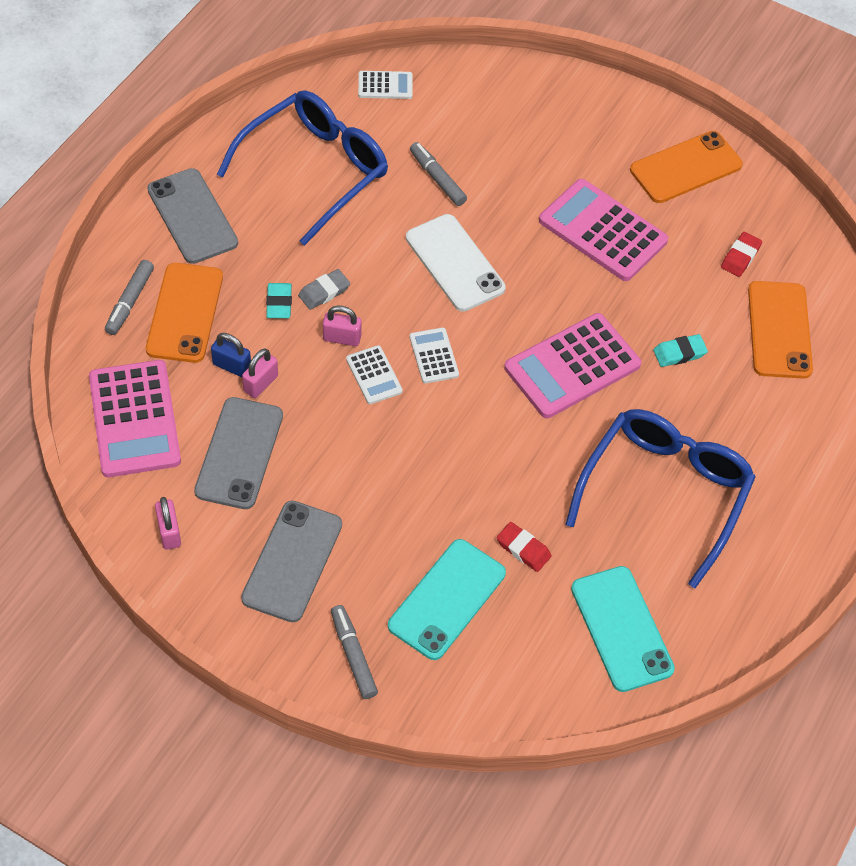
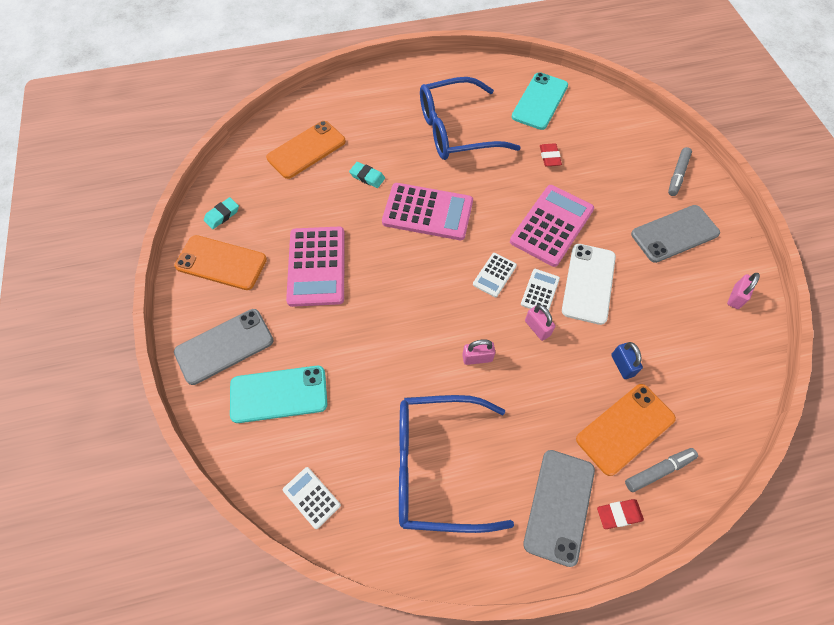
camera: 130 degrees left, 5 degrees up
(135, 419) = (713, 380): pink calculator -> pink calculator (551, 225)
(239, 453) = (660, 309): grey phone -> grey phone (224, 346)
(260, 383) = (613, 340): pink padlock -> pink padlock (477, 358)
(279, 303) = (555, 383): turquoise eraser -> turquoise eraser (222, 215)
(324, 292) = (519, 366): grey eraser -> none
(437, 178) = (365, 385): grey marker -> none
(447, 599) = (609, 164): turquoise phone -> turquoise phone (279, 394)
(455, 263) = (421, 318): white phone -> white phone (588, 283)
(740, 257) = (270, 194): red eraser -> red eraser (619, 514)

